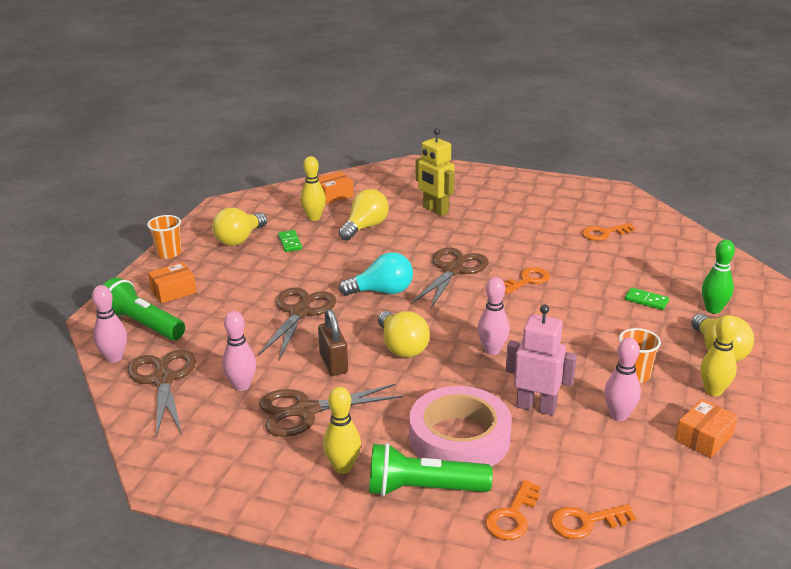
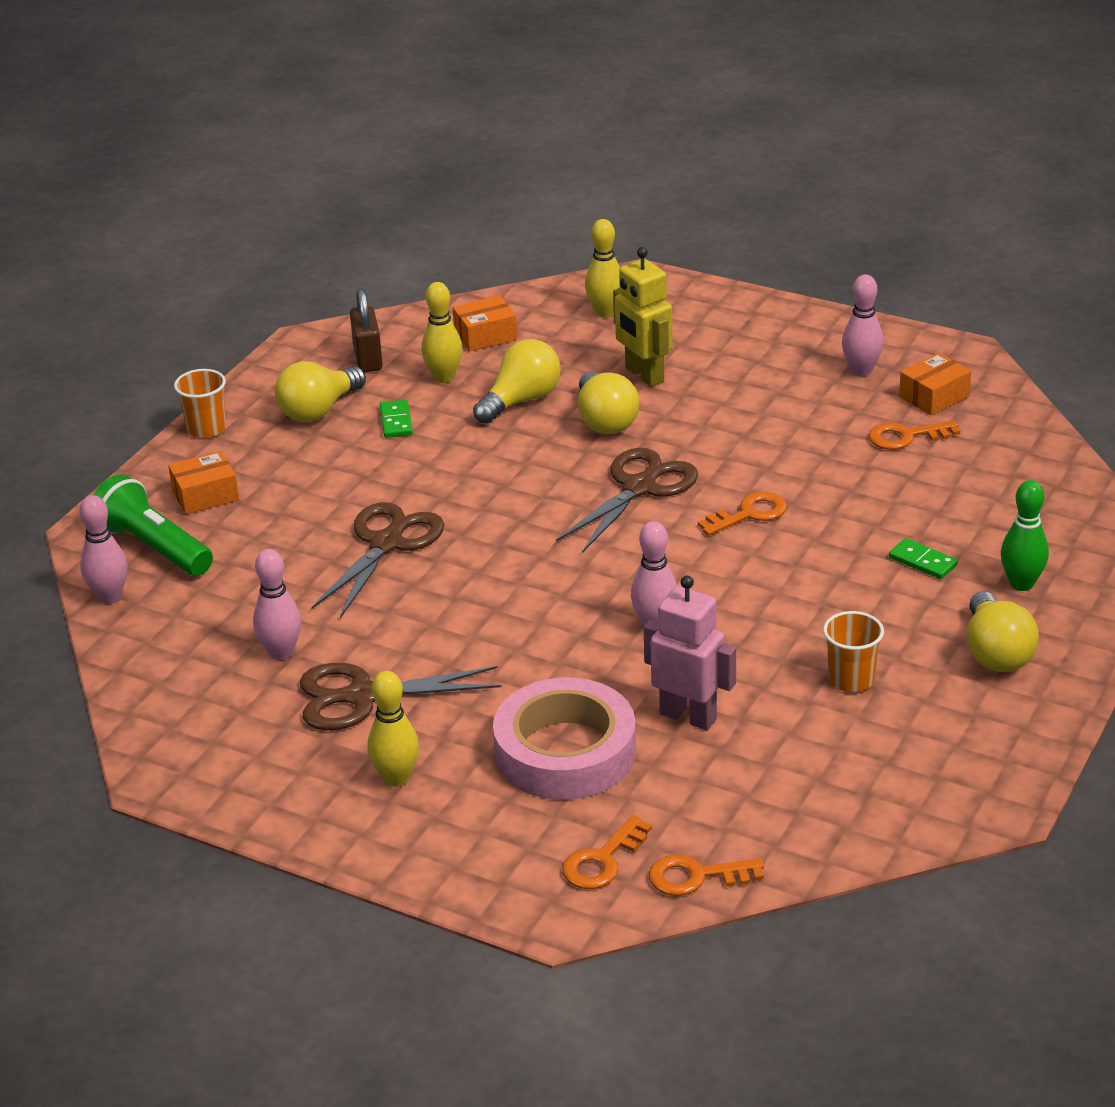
camera: 10 degrees right, 5 degrees up
(163, 379) = (173, 634): brown scissors -> none
(334, 363) = (418, 629): brown padlock -> brown padlock (368, 359)
(382, 291) = (518, 517): turquoise light bulb -> none
(402, 347) = (523, 610): yellow light bulb -> yellow light bulb (605, 421)
(423, 489) = (495, 816): green flashlight -> none
(619, 415) = (802, 737): pink bowling pin -> pink bowling pin (861, 371)
(704, 438) = (910, 779): orange box -> orange box (934, 396)
(713, 391) = (957, 713): yellow bowling pin -> yellow bowling pin (605, 312)

